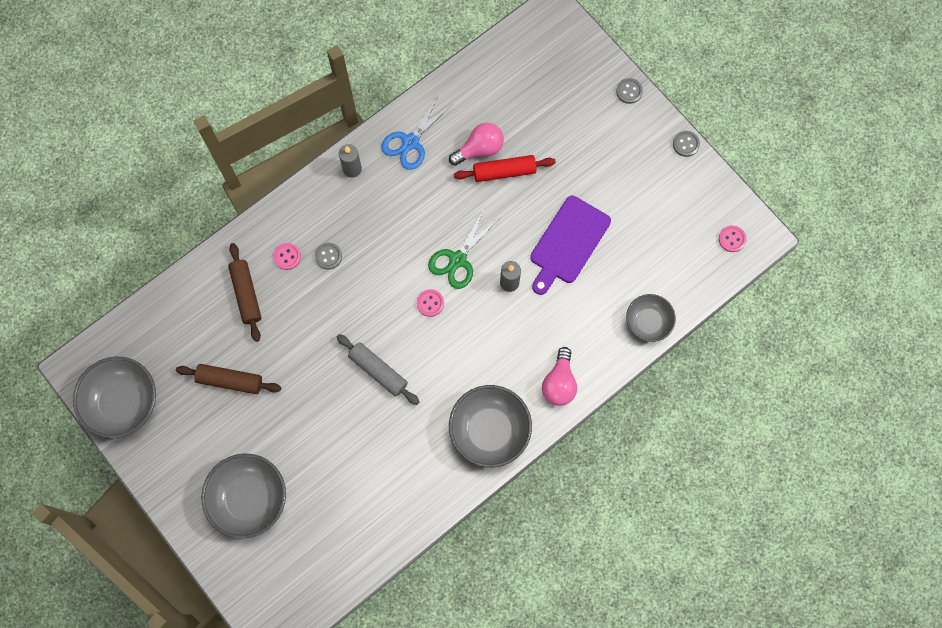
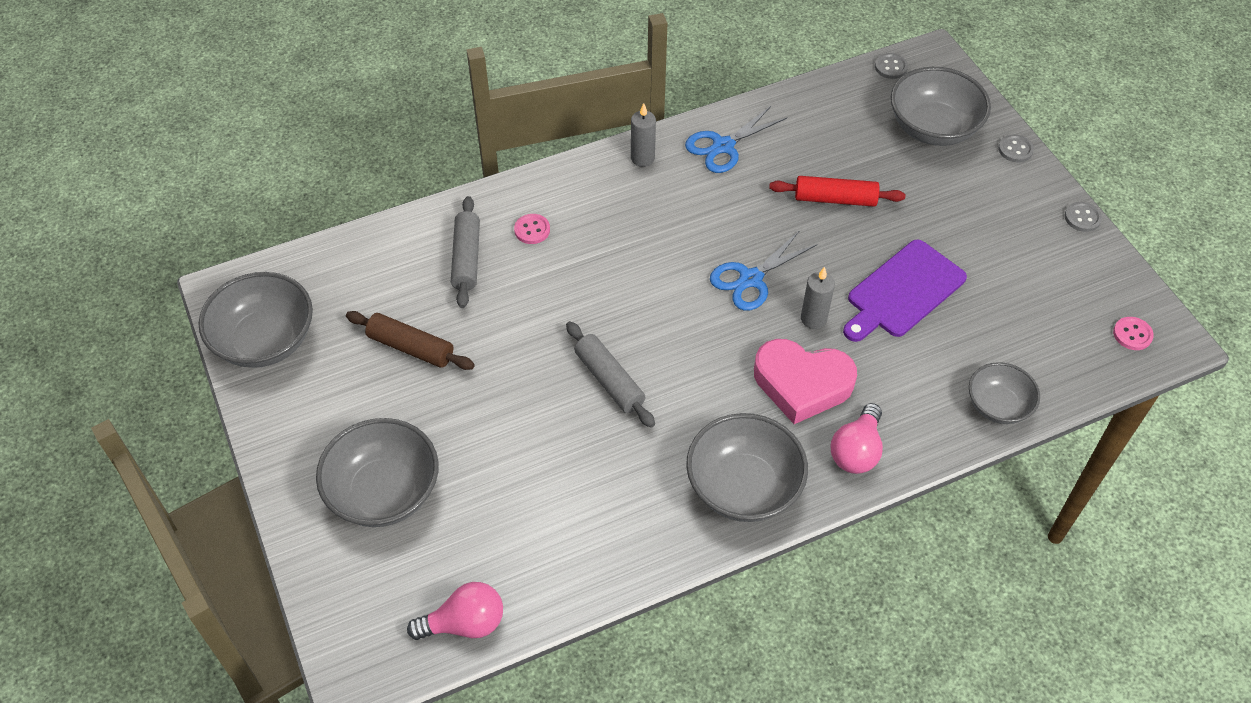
camera: 15 degrees right, 20 degrees down
(246, 294) = (466, 258): brown rolling pin -> grey rolling pin
(328, 256) = (584, 240): grey button -> grey button (890, 67)
(430, 303) = (701, 319): pink button -> none
(458, 260) = (750, 279): green scissors -> blue scissors
(479, 149) = (809, 170): pink light bulb -> pink light bulb (465, 623)
(512, 339) = (802, 384): none -> pink heart
(565, 85) = (933, 128): none -> grey bowl

